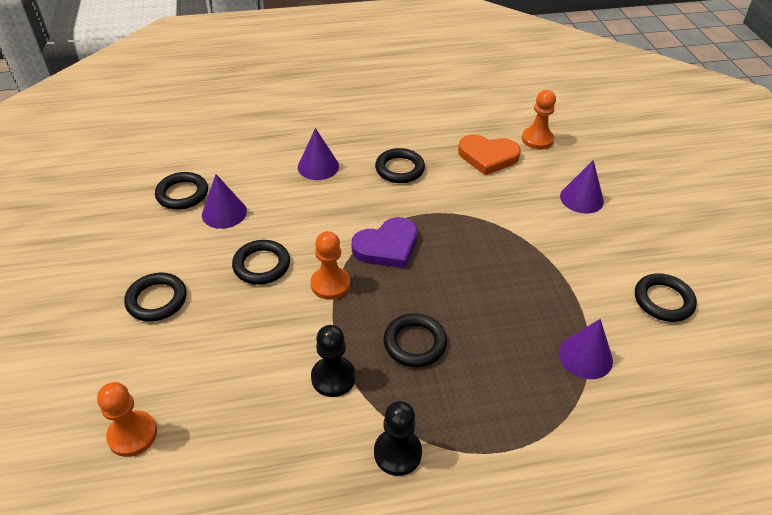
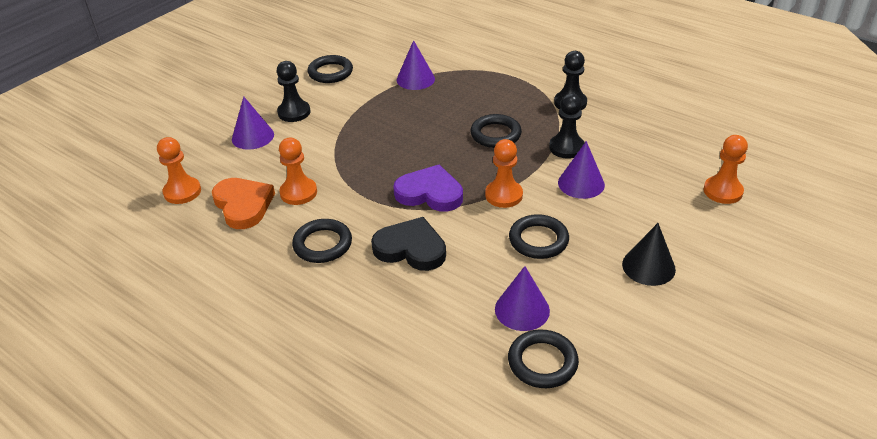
camera: 130 degrees left, 5 degrees down
(157, 300) = (648, 266): black ring -> black cone
(318, 166) = (382, 298): purple cone -> purple cone (581, 183)
(342, 202) = (411, 248): none -> black heart
(472, 185) = (298, 192): none -> orange pawn
(600, 238) = (294, 112): none -> black pawn

